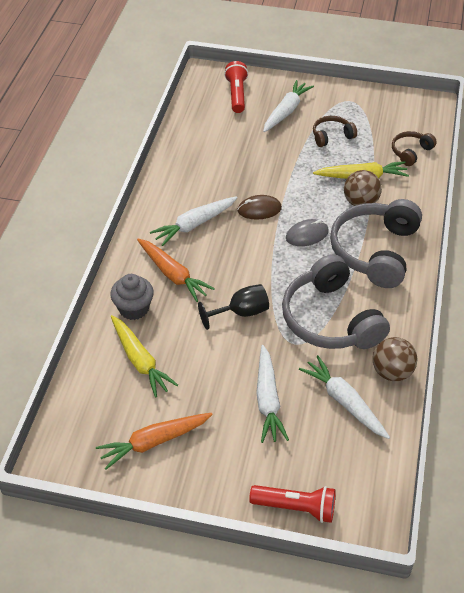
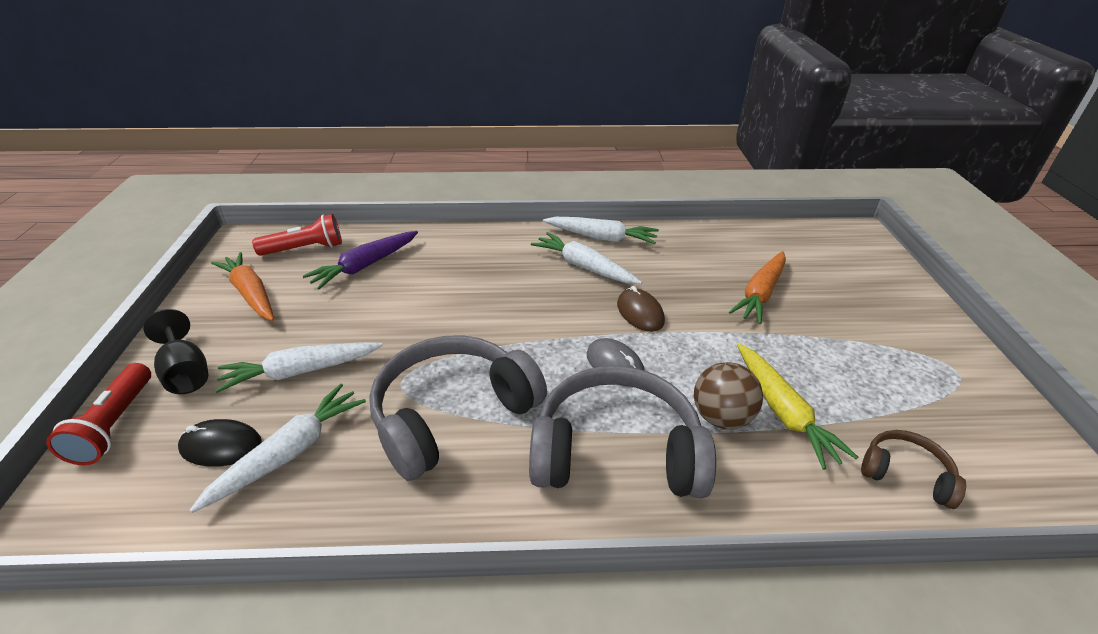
camera: 75 degrees right, 10 degrees down
(134, 308) = (439, 249): grey cupcake -> none
(140, 360) = (365, 266): yellow carrot -> purple carrot
(173, 274) = (497, 265): orange carrot -> orange carrot (760, 293)
(236, 94) = (845, 260): red flashlight -> red flashlight (305, 249)
(241, 313) = (448, 326): black goblet -> black goblet (186, 372)
(286, 111) = (857, 307): white carrot -> white carrot (601, 238)
(330, 439) = (221, 446): none -> black mouse
(331, 136) = (850, 362): brown headphones -> none
(392, 372) = (348, 509): brown ball -> none

